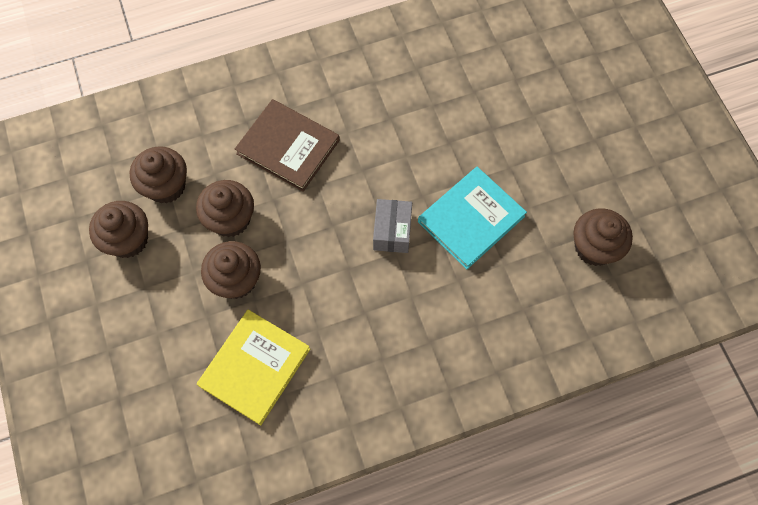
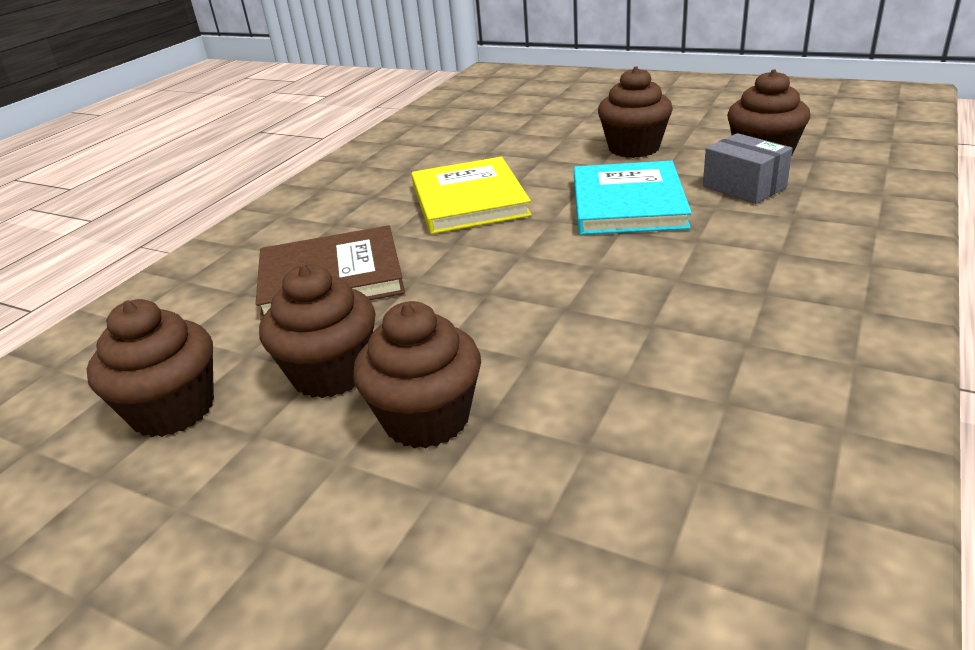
camera: 40 degrees left, 35 degrees down
(128, 239) = (160, 509): brown cupcake -> brown cupcake (634, 148)
(255, 367) = (607, 484): yellow book -> yellow book (469, 200)
(392, 231) = (564, 255): grey box -> grey box (744, 187)

